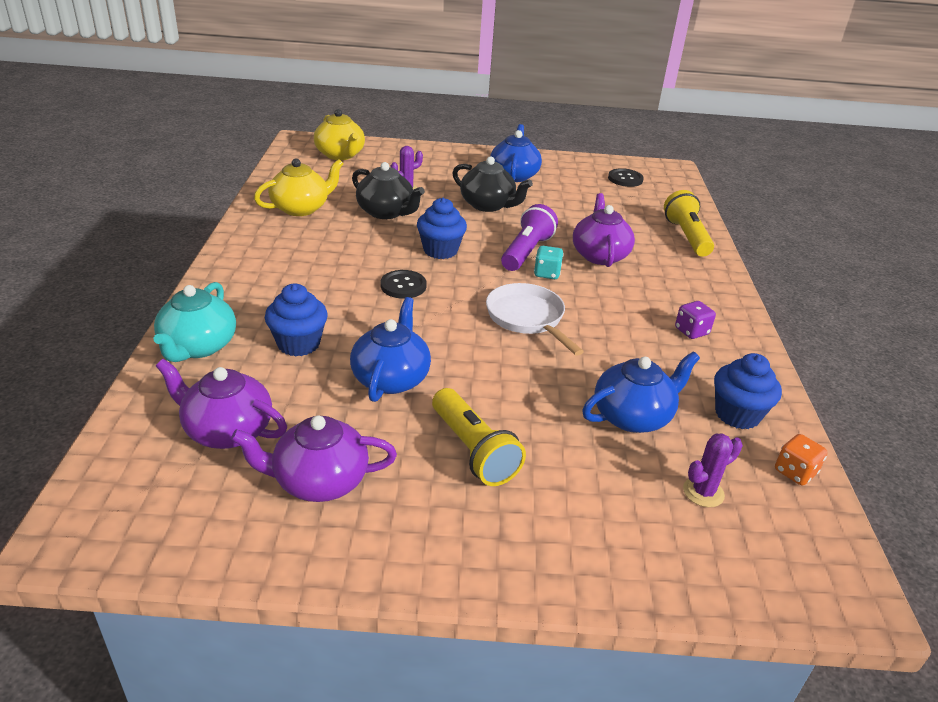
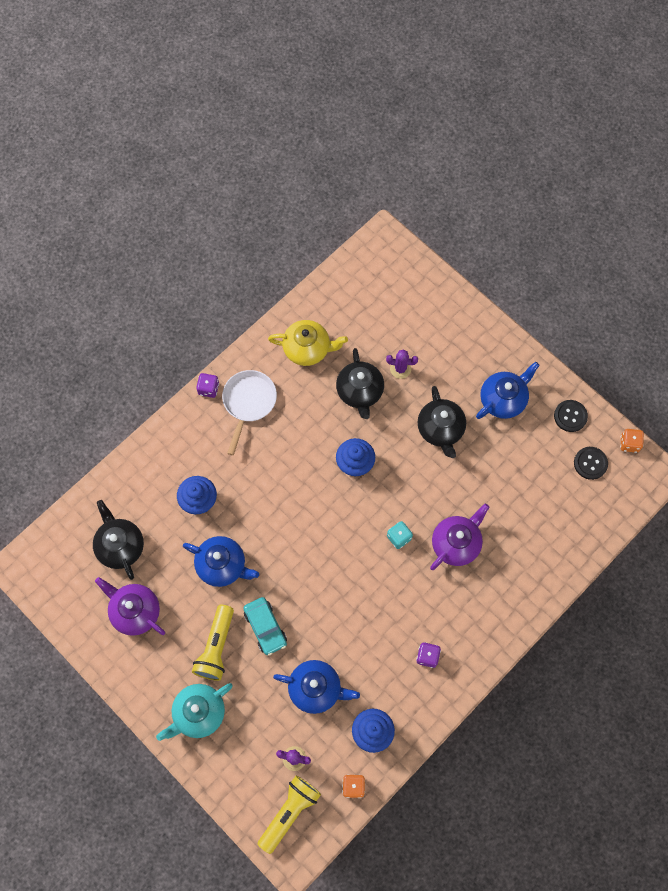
camera: 45 degrees right, 35 degrees up
(198, 347) = (149, 466): turquoise teapot -> turquoise teapot (198, 713)
(216, 266) = (208, 389): none -> purple dice
(227, 430) = (120, 546): purple teapot -> black teapot
(340, 155) = (395, 284): yellow teapot -> none
(391, 378) = (222, 565): blue teapot -> blue teapot turned 60 degrees clockwise
(403, 286) = (298, 486): black button -> black button (570, 416)
(508, 400) = (265, 627): none -> turquoise car
(526, 252) = (410, 505): purple flashlight -> none
(527, 318) = (341, 571): white pan -> white pan (248, 403)
(634, 162) = (629, 443): none -> orange dice
(686, 236) = (546, 567): yellow flashlight -> yellow flashlight (289, 812)

